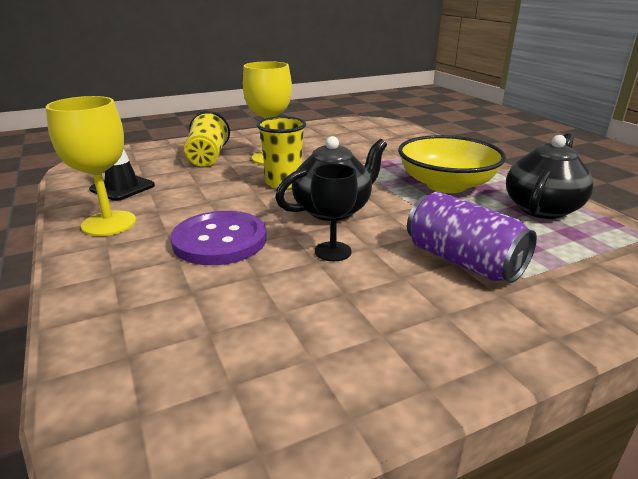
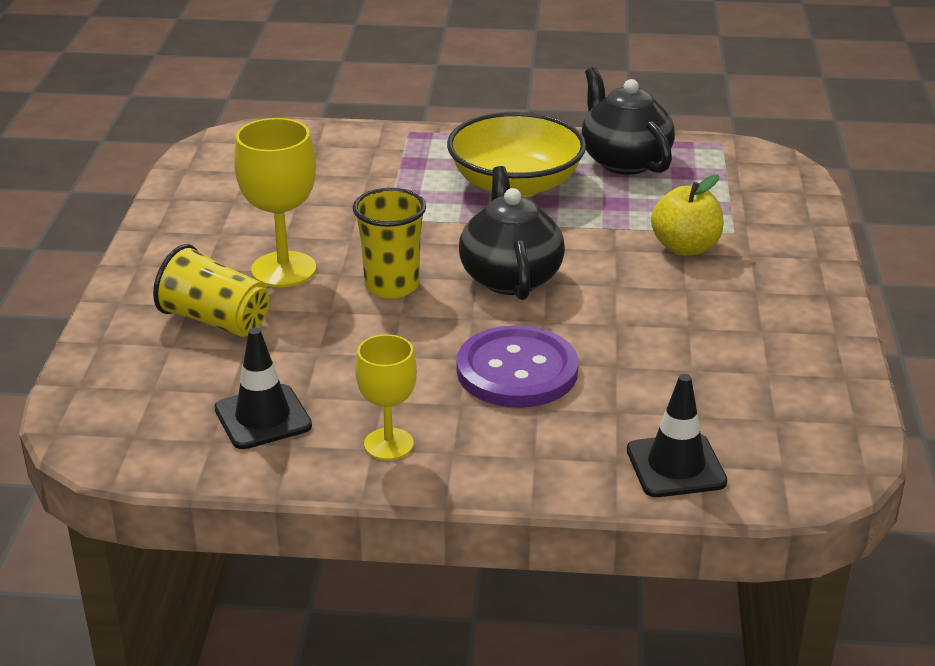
camera: 60 degrees left, 5 degrees up
(109, 223) = (388, 444): yellow goblet -> yellow goblet, size x0.65
(121, 342) = (676, 466): none -> black traffic cone
(333, 251) = (606, 308): black goblet -> none
(463, 261) = (685, 248): purple can -> yellow apple

